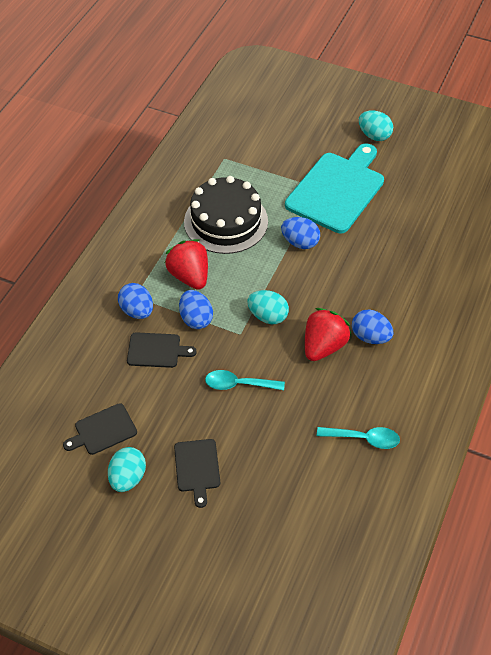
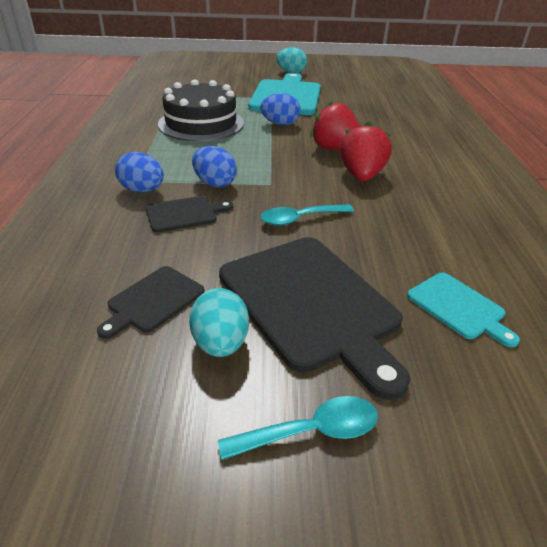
camera: 25 degrees left, 15 degrees down
(189, 276) = (187, 158): red strawberry -> red strawberry (335, 149)
(197, 468) = (311, 304): black cutting board -> black cutting board, size x2.04
(268, 316) = (289, 168): turquoise egg -> none
(290, 506) = (458, 307): none -> turquoise cutting board
(363, 439) = (470, 228): turquoise spoon -> turquoise spoon (311, 431)
(370, 337) = (397, 162): blue egg -> none

